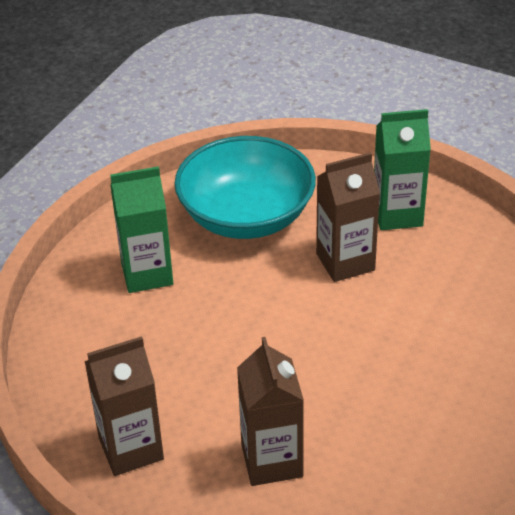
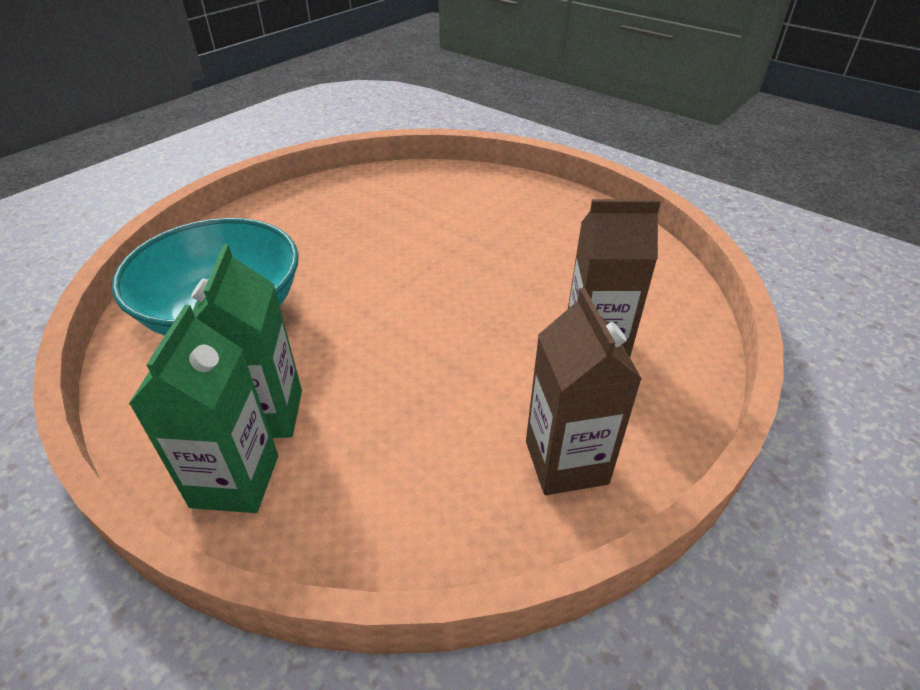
camera: 80 degrees left, 0 degrees up
(345, 262) = (341, 257): brown carton -> none
(397, 214) = (296, 218): green carton -> green carton (235, 481)

